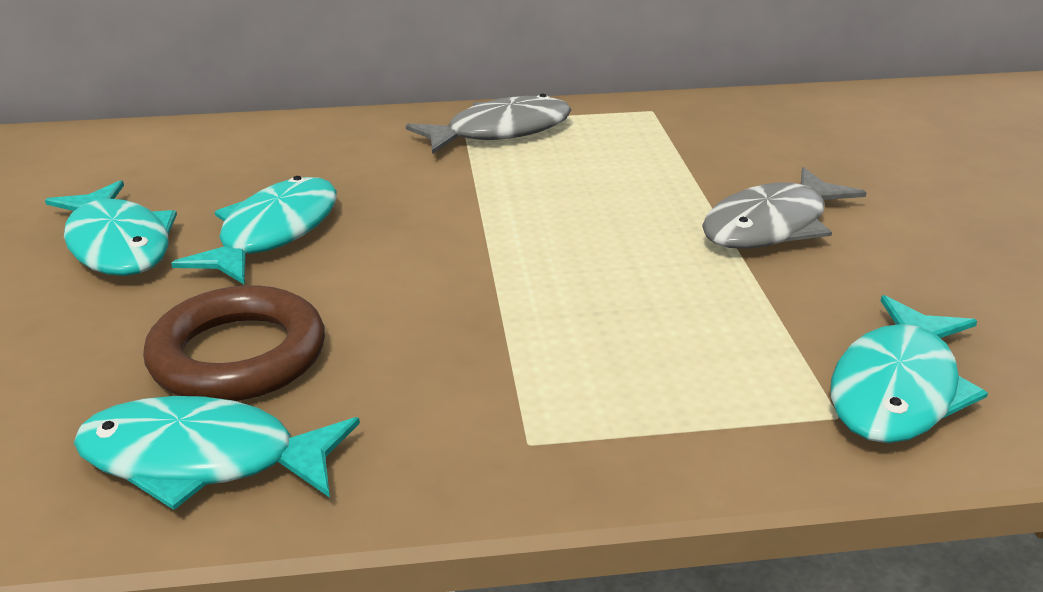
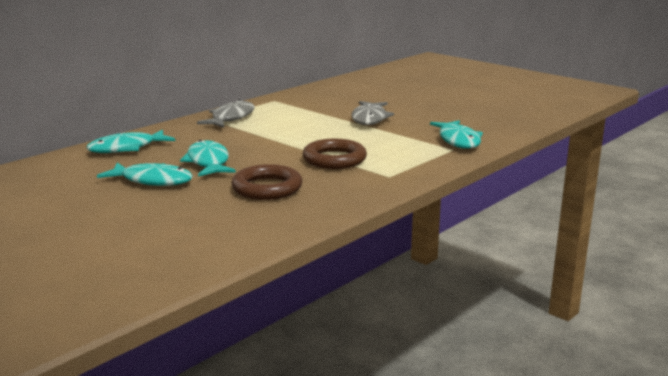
camera: 40 degrees left, 10 degrees down
(202, 460) = (307, 207): turquoise fish -> turquoise fish (127, 148)
(500, 325) = (334, 159): none -> brown ring

